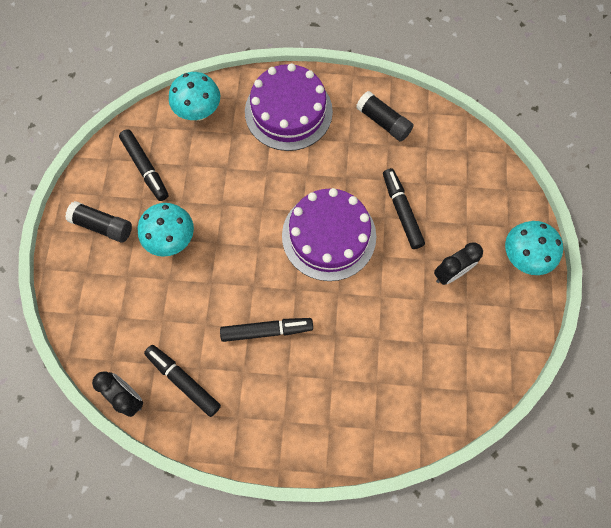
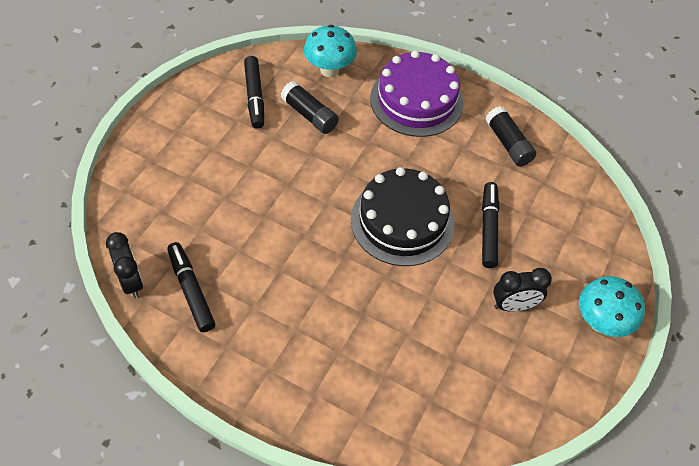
camera: 20 degrees right, 15 degrees down
(102, 226) = (189, 128): black glue stick -> black glue stick (309, 115)
(172, 240) = (246, 165): turquoise mushroom -> none
(267, 330) = (296, 280): black marker -> none
(329, 236) = (402, 221): purple cake -> black cake

